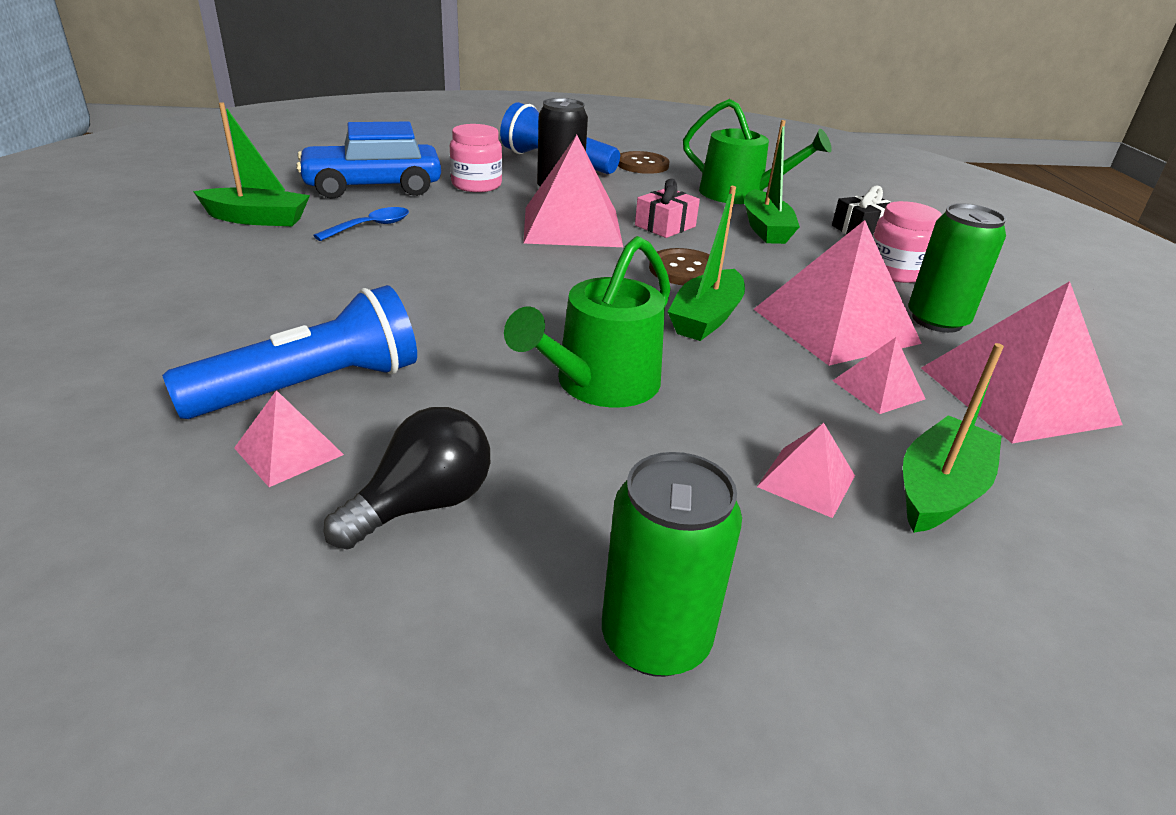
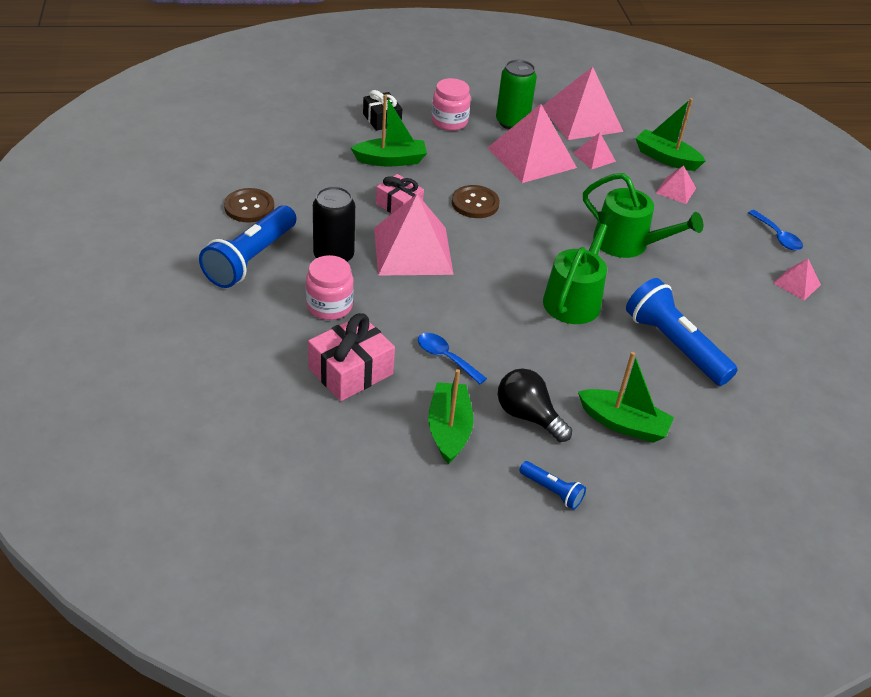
camera: 95 degrees left, 10 degrees up
(116, 258) = (552, 491): none -> blue flashlight
(289, 451) = (728, 342): pink pyramid -> pink pyramid (797, 283)
(373, 187) = (351, 371): blue car -> pink gift
(423, 505) = (742, 295): black light bulb -> black light bulb (528, 416)
(655, 639) = (777, 236): green can -> blue spoon
(706, 318) = (540, 201): green boat -> green boat (623, 424)
(739, 195) = (319, 162): green watering can -> green watering can (574, 298)

